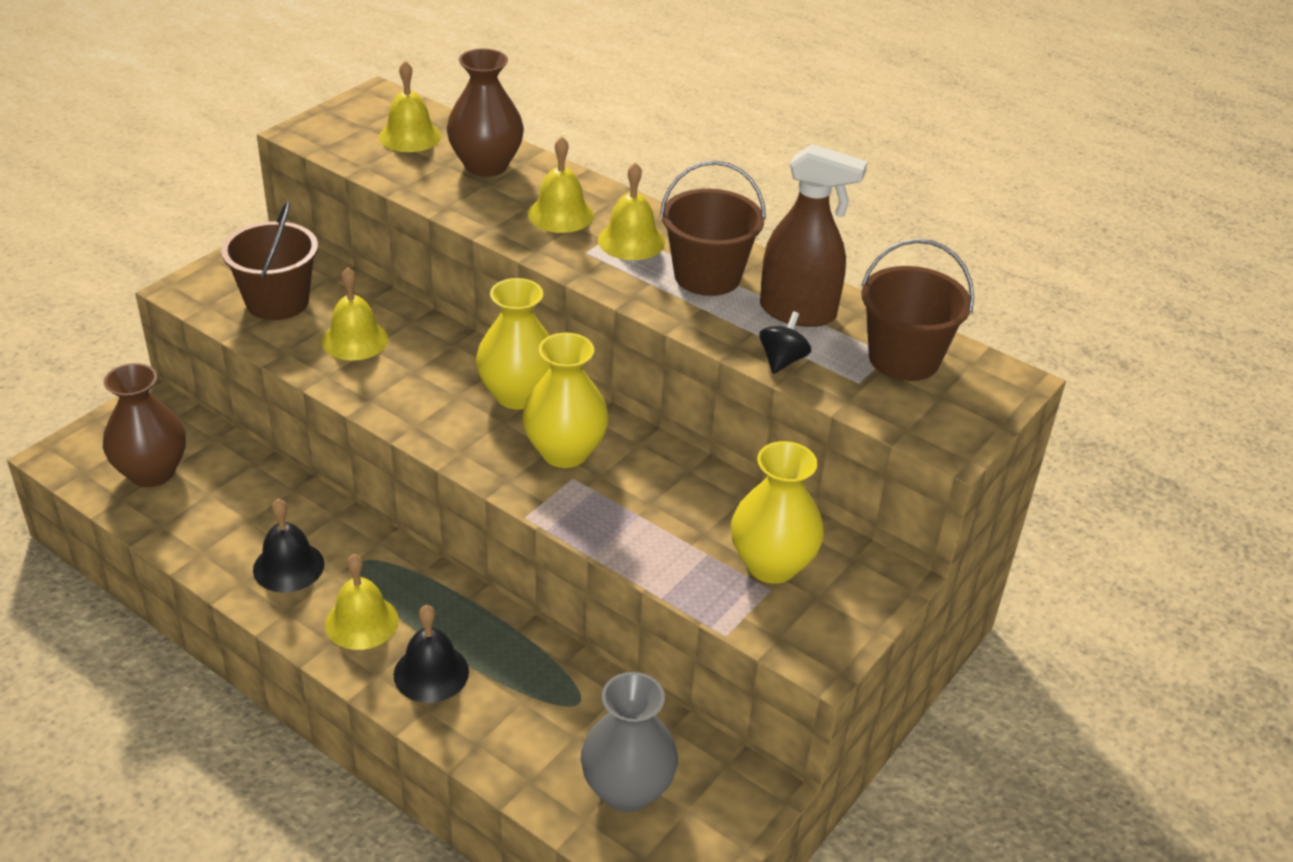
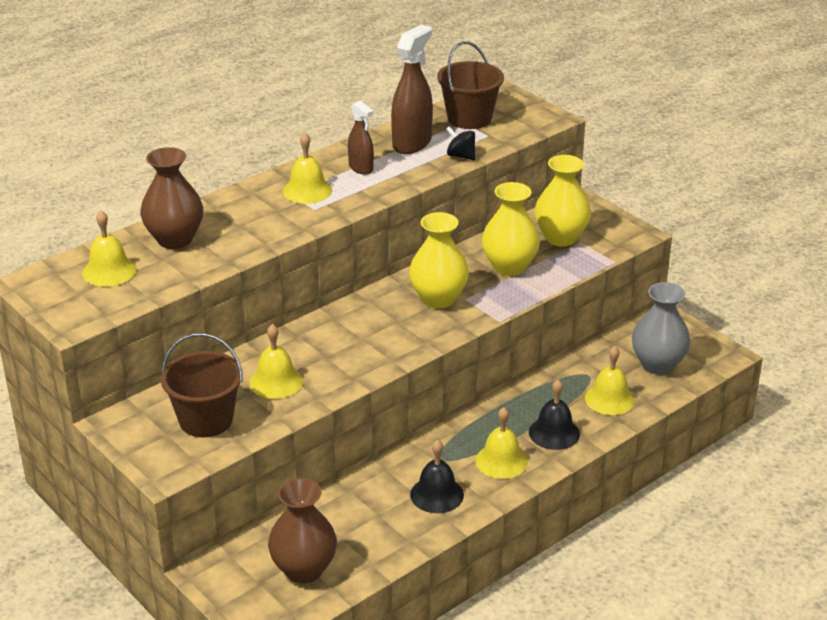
camera: 75 degrees left, 5 degrees down
(518, 395) = (370, 312): yellow vase -> yellow vase (509, 267)
(560, 214) = (260, 214): yellow bell -> yellow bell (609, 399)
(707, 276) = (361, 168): brown bucket -> brown spray bottle

